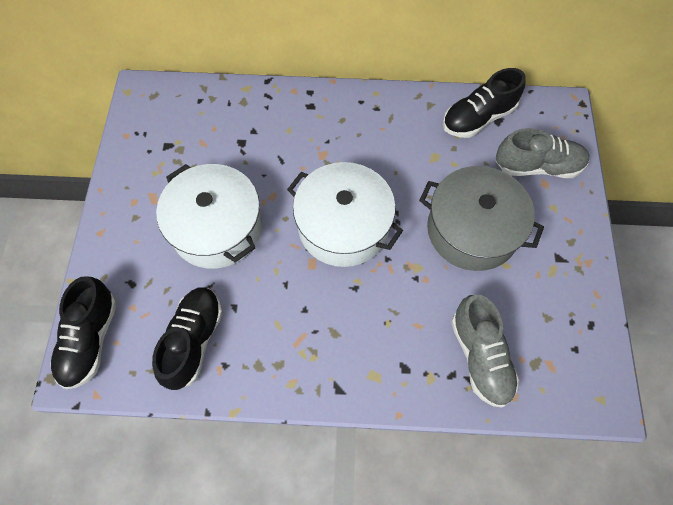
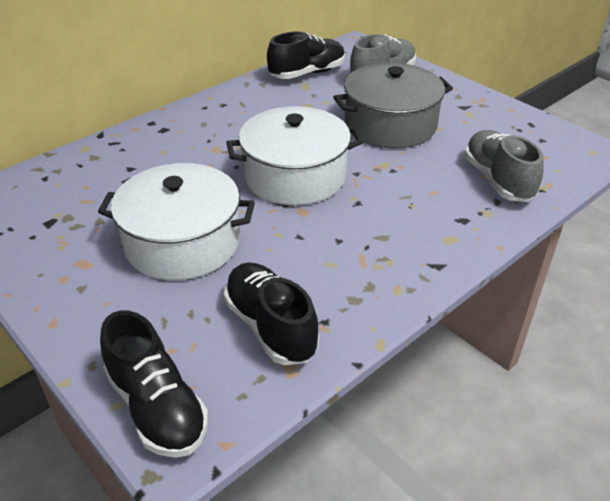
camera: 45 degrees left, 25 degrees down
(478, 118) = (307, 73): black shoe -> black shoe turned 135 degrees counterclockwise
(480, 356) = (498, 180): grey shoe -> grey shoe turned 135 degrees counterclockwise

